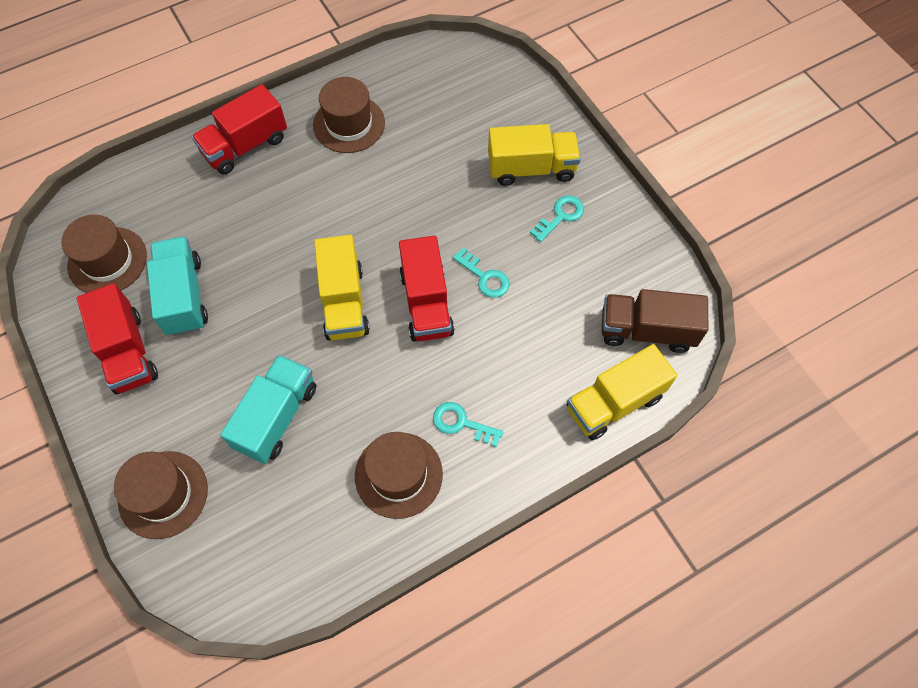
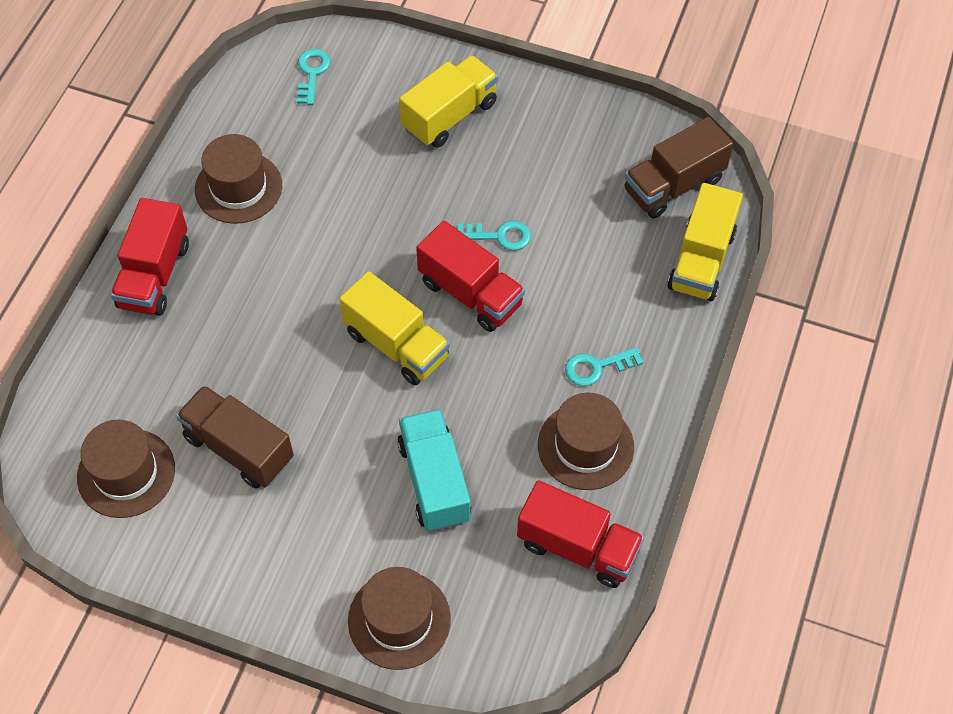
camera: 40 degrees left, 5 degrees down
(127, 352) = (236, 534): red truck -> red truck (577, 547)
(184, 296) = (239, 448): turquoise truck -> brown truck
(560, 216) = (514, 140): turquoise key -> turquoise key (312, 73)

